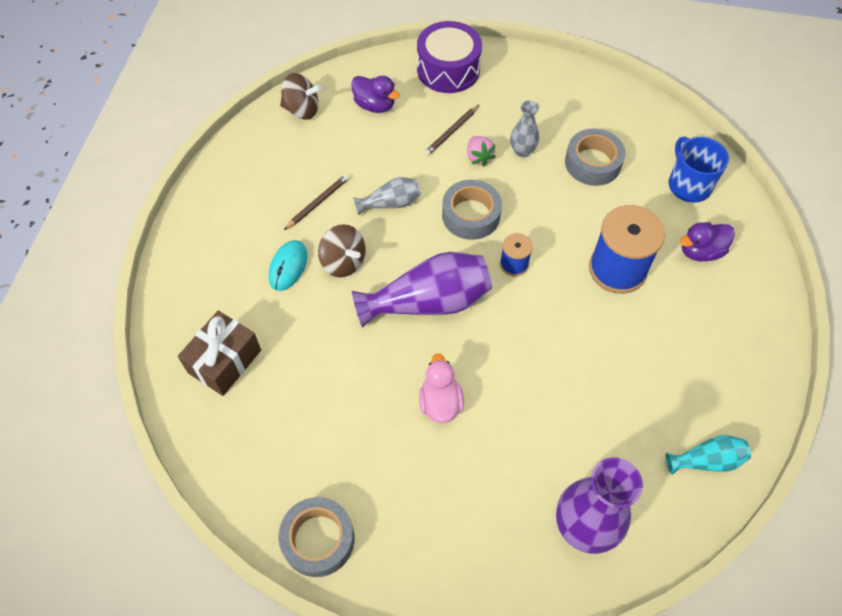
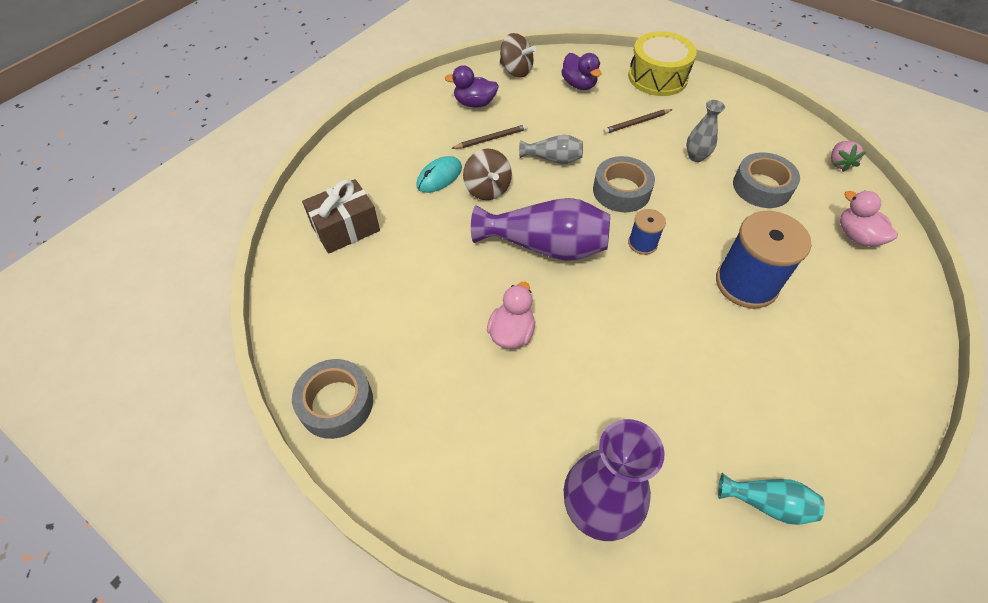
camera: 25 degrees right, 5 degrees down
(448, 69) = (657, 77): purple drum -> yellow drum
(478, 157) = (652, 149): pink strawberry -> pink strawberry (839, 163)
(688, 185) = (856, 236): blue mug -> pink duck
(700, 251) = (845, 299): purple duck -> purple duck (474, 103)

